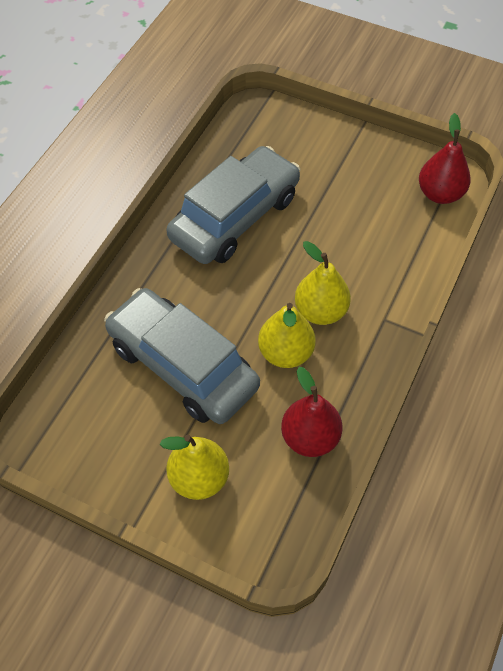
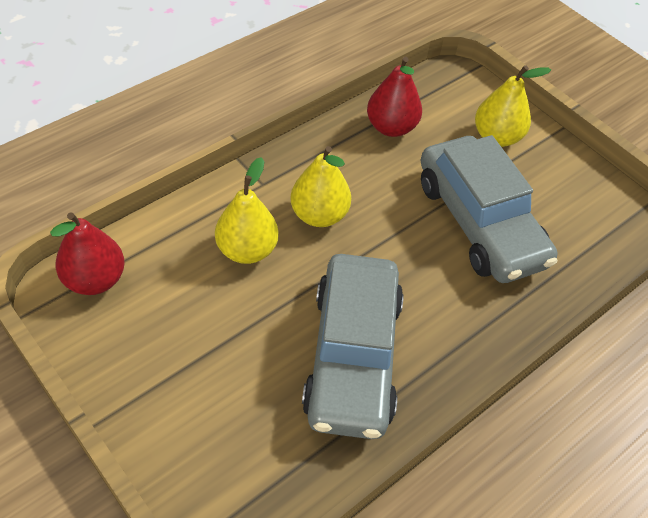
camera: 160 degrees left, 5 degrees down
(235, 217) = (352, 356): grey car -> grey car turned 60 degrees counterclockwise
(285, 353) = (375, 194): yellow pear -> yellow pear (247, 250)

